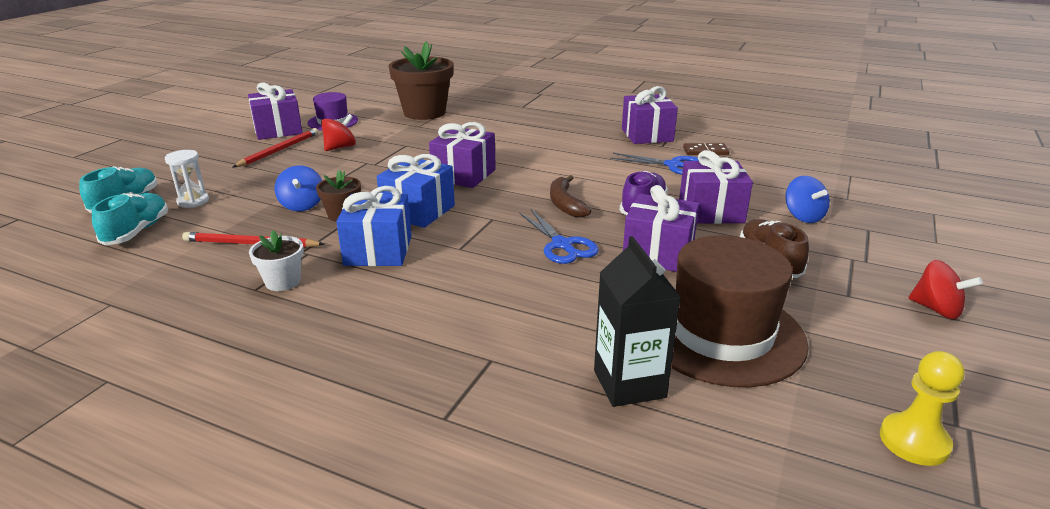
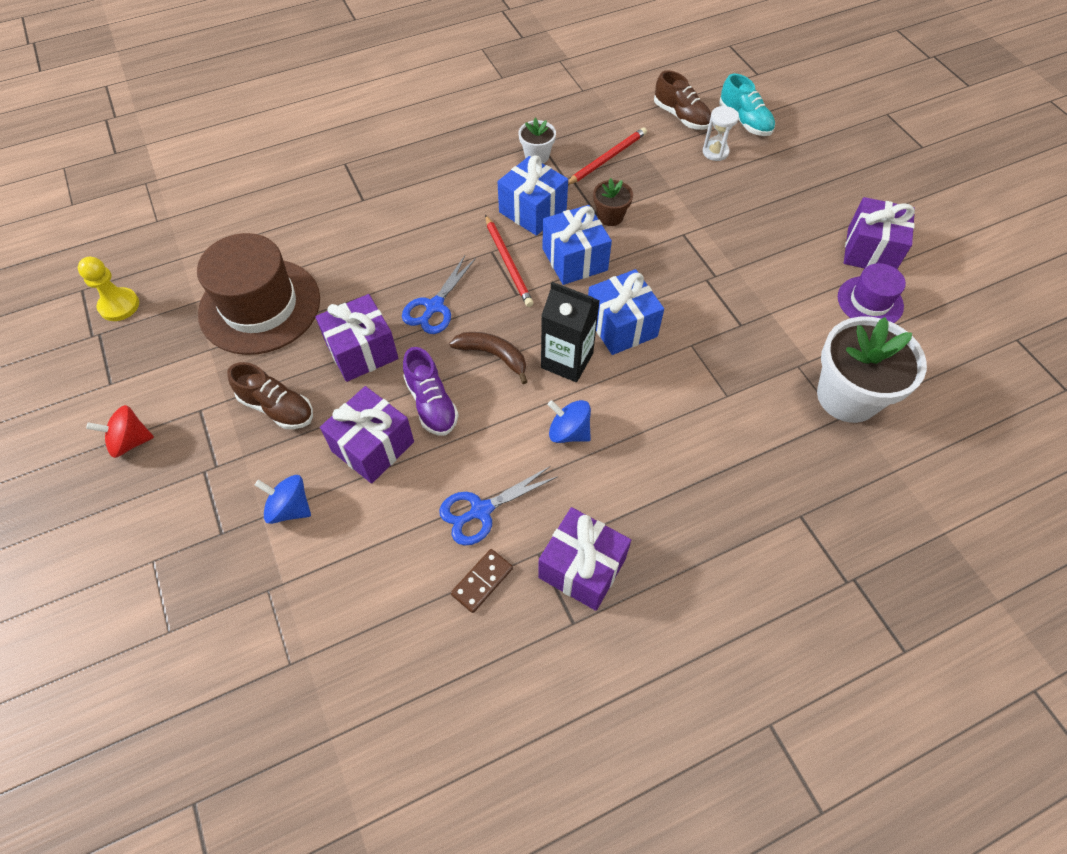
camera: 130 degrees right, 30 degrees up
(137, 231) = (681, 116): turquoise shoe -> brown shoe
(279, 150) = (802, 232): red pencil -> red pencil (508, 263)
(302, 205) = (651, 203): blue spinning top -> blue spinning top (569, 432)
(340, 147) = (775, 274): red spinning top -> none
(424, 112) = (847, 396): brown flower pot -> white flower pot
(464, 175) = (621, 326): purple gift -> blue gift
(562, 245) = (434, 307): blue scissors -> blue scissors turned 75 degrees counterclockwise
(629, 384) = (281, 237): black carton -> black carton (567, 360)

